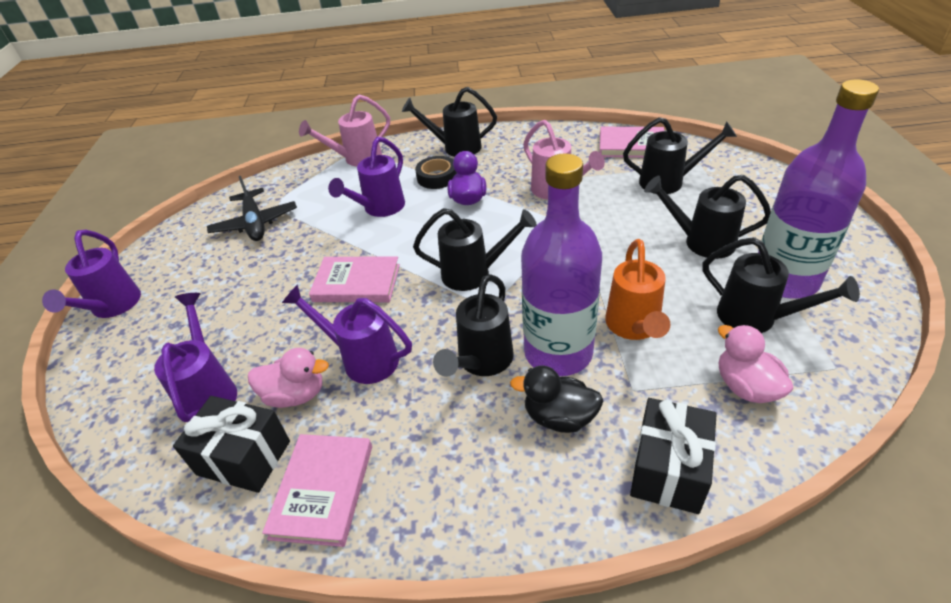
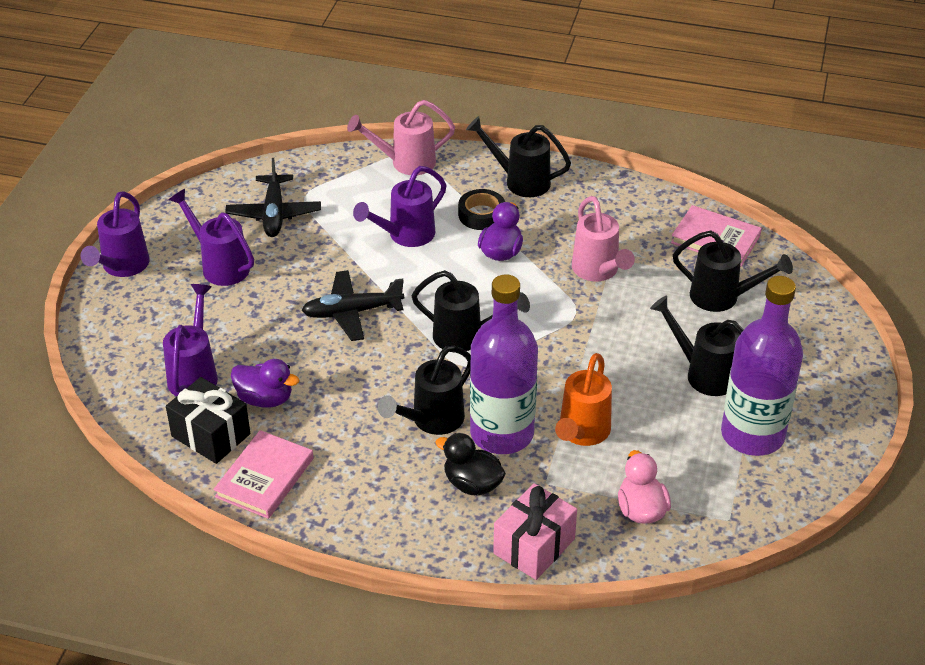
camera: 15 degrees right, 0 degrees up
(295, 395) = (265, 399): pink duck -> purple duck
(356, 283) = (352, 312): pink book -> black plane
(362, 359) = (331, 386): purple watering can -> purple watering can (220, 265)
(668, 469) = (534, 546): black gift -> pink gift
(756, 318) = (696, 460): black watering can -> none

